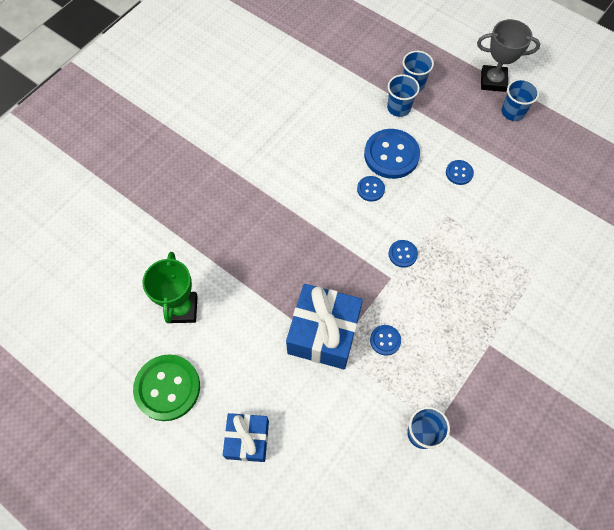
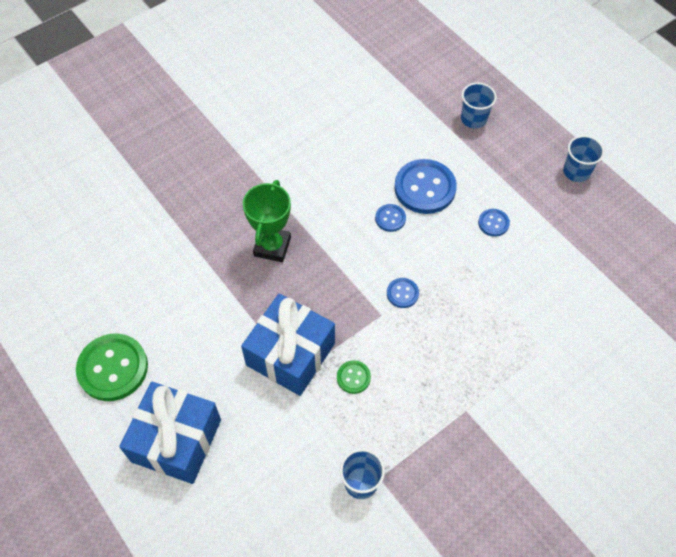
camera: 15 degrees right, 5 degrees down
(182, 309) = (153, 294): green trophy -> green trophy (272, 247)
(247, 439) = (176, 440): blue gift -> blue gift, size x1.62
(385, 340) = (353, 377): blue button -> green button
(399, 108) = (449, 140): blue cup -> none
(493, 81) = (565, 134): grey trophy -> none

